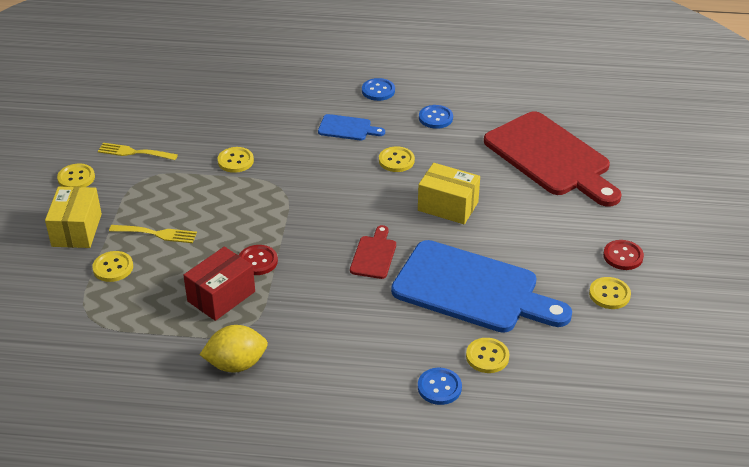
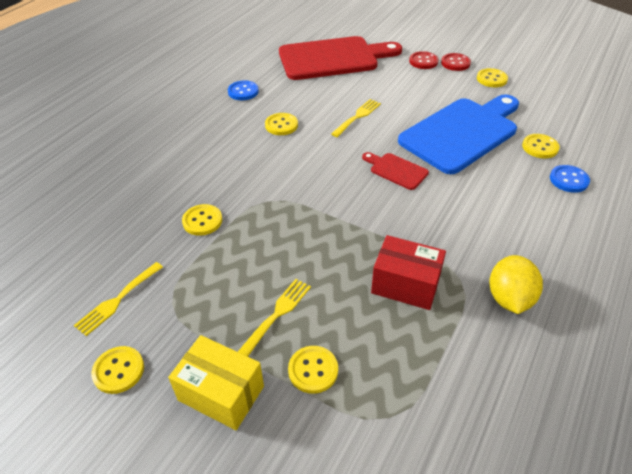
camera: 65 degrees left, 5 degrees up
(221, 296) = (405, 285): red box -> red box turned 45 degrees counterclockwise
(258, 261) = (366, 244): red button -> red button (423, 61)
(347, 128) = (215, 138): blue cutting board -> none
(378, 91) = (179, 109): blue button -> none
(448, 206) = (357, 116): yellow box -> yellow fork

